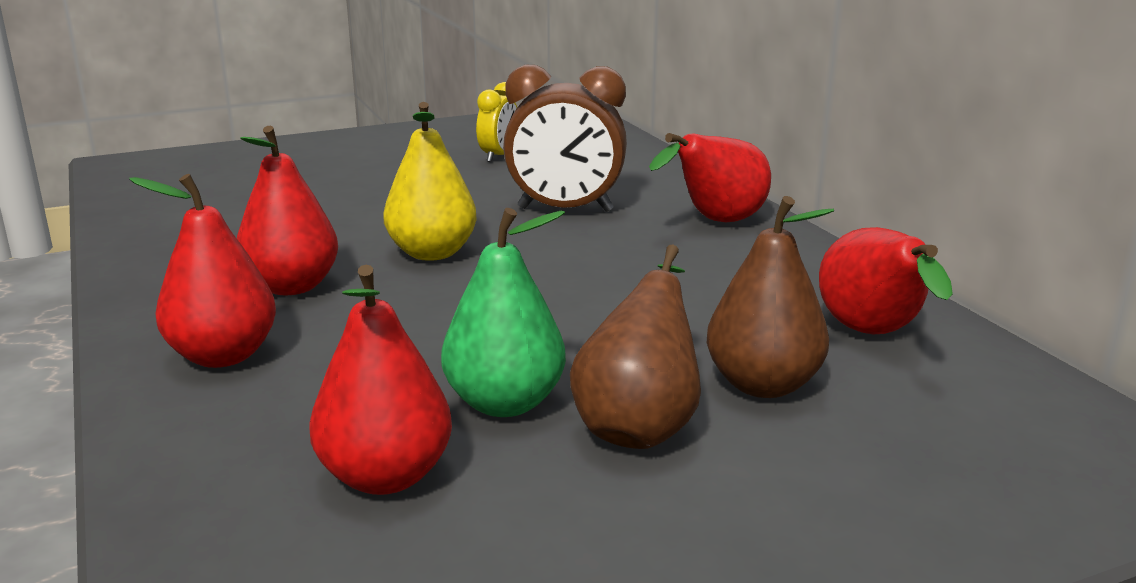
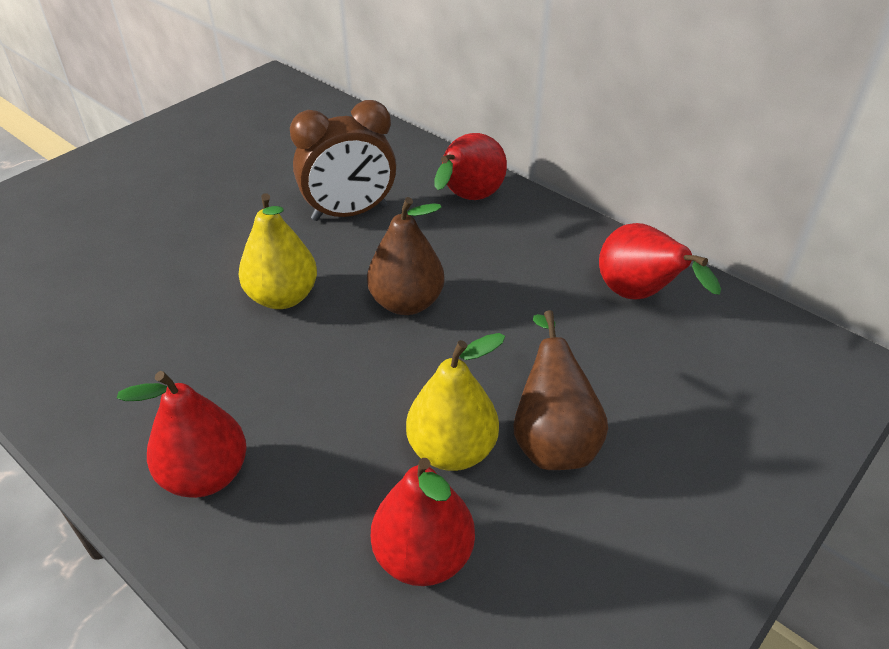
camera: 25 degrees left, 20 degrees up
(291, 287) = (198, 374): red pear -> none
(499, 156) = (250, 155): yellow clock -> none
(505, 403) = (452, 450): green pear -> yellow pear
(763, 385) = (602, 371): brown pear -> brown pear (406, 303)

